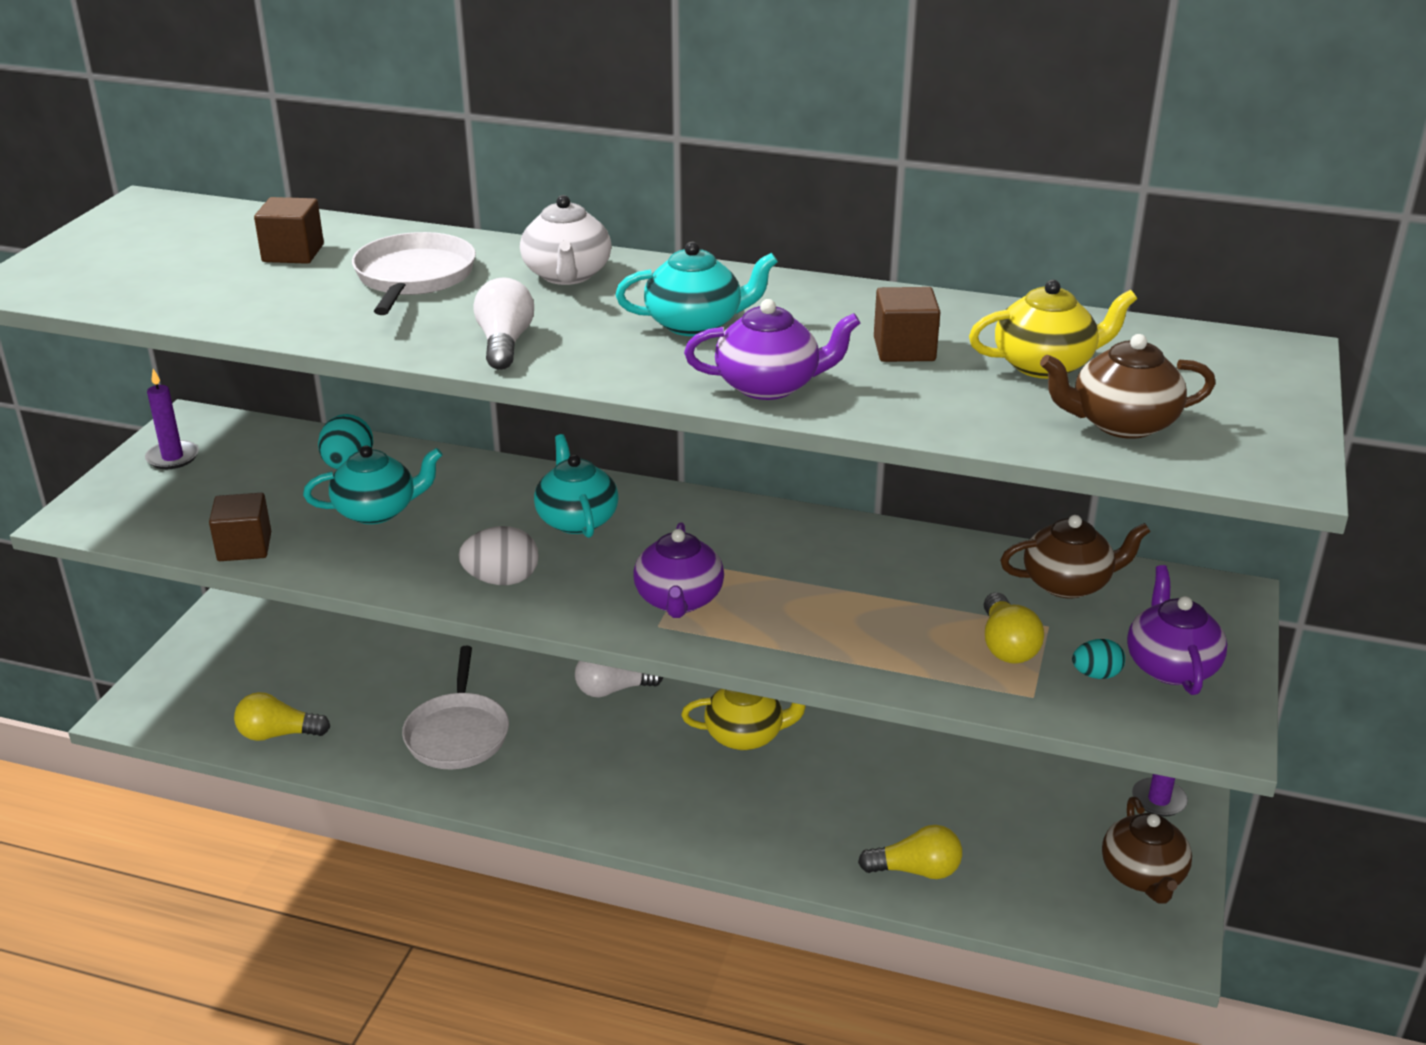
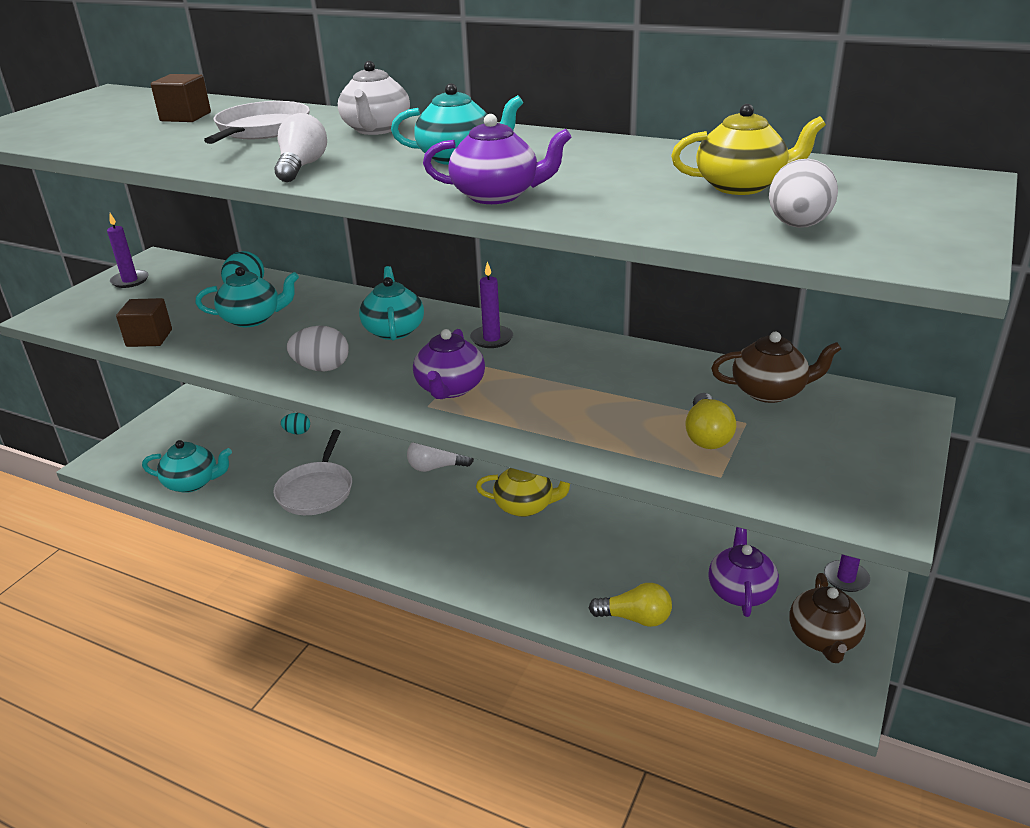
camera: 10 degrees right, 0 degrees up
(278, 734) = (193, 483): yellow light bulb -> turquoise teapot
(709, 527) = (491, 339): none -> purple candle
(904, 349) = (622, 175): brown cube -> none
(1096, 674) = (779, 462): turquoise egg -> turquoise egg (297, 432)
(1121, 423) = (798, 226): brown teapot -> white egg
(1170, 666) = (847, 459): purple teapot -> purple teapot (740, 591)

